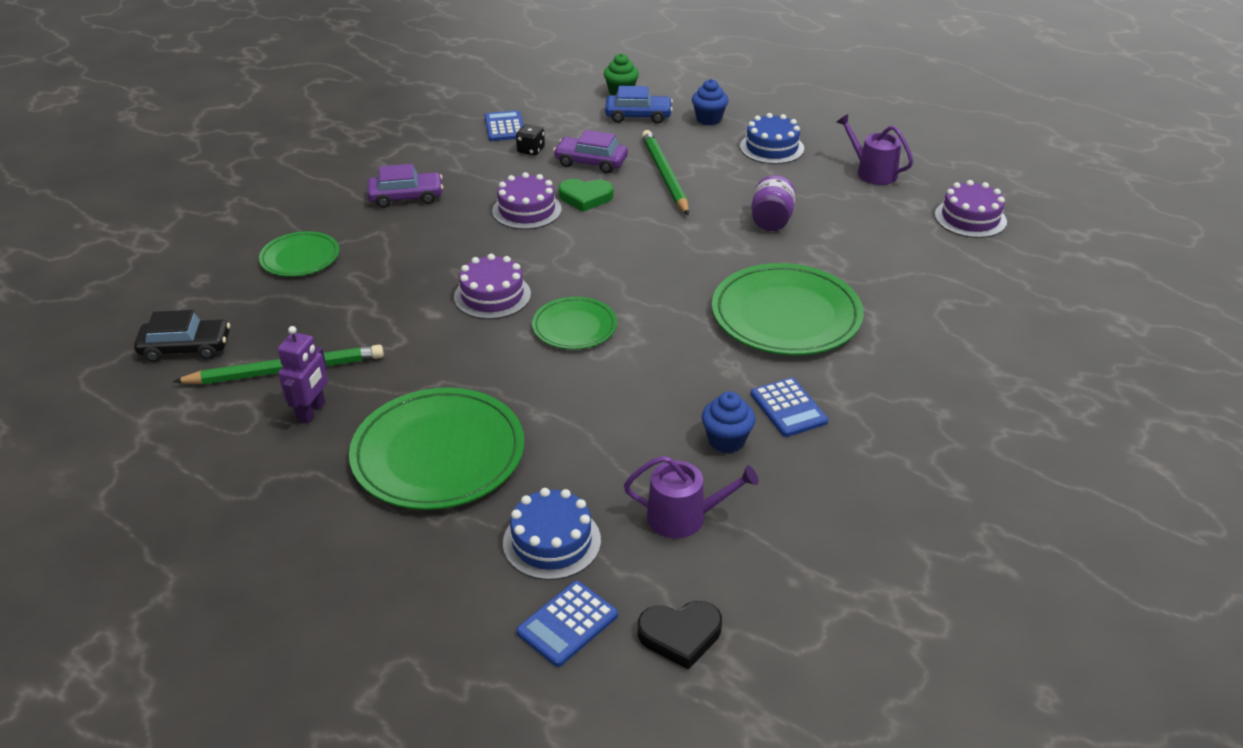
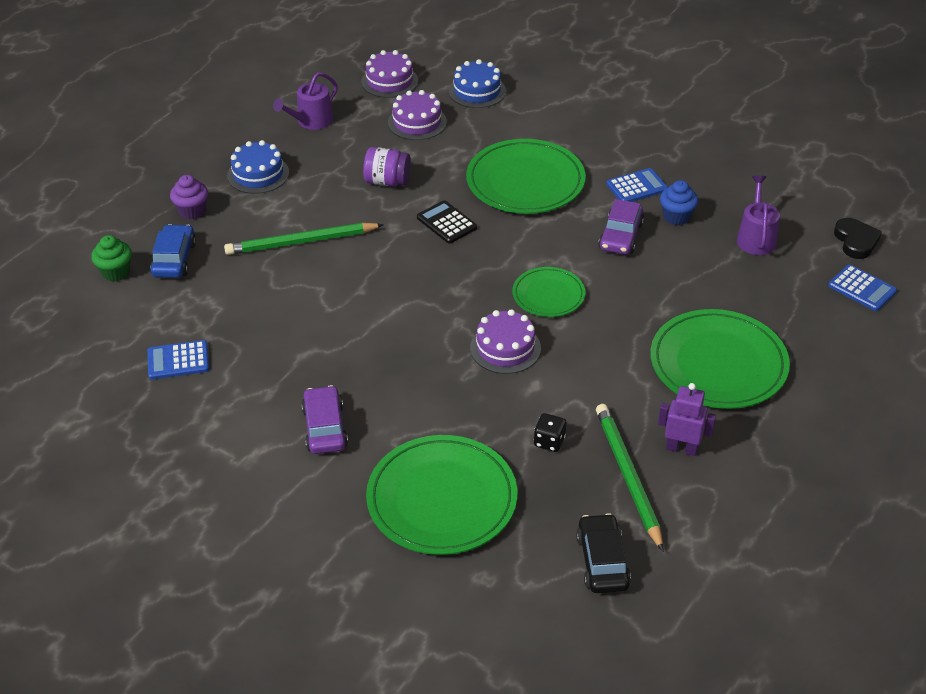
camera: 90 degrees left, 5 degrees up
(300, 258) = (442, 499): green plate -> green plate, size x1.79
(527, 210) = (359, 333): purple cake -> purple cake (417, 122)
(531, 150) = (236, 337): black dice -> black dice (549, 441)
(552, 541) = (794, 298): blue cake -> blue cake (477, 91)
(585, 197) = (338, 294): green heart -> none
(591, 162) = (269, 292): purple car -> purple car (620, 236)
(701, 259) = (446, 223): none -> black calculator
(709, 119) = (192, 211): blue cupcake -> purple cupcake

